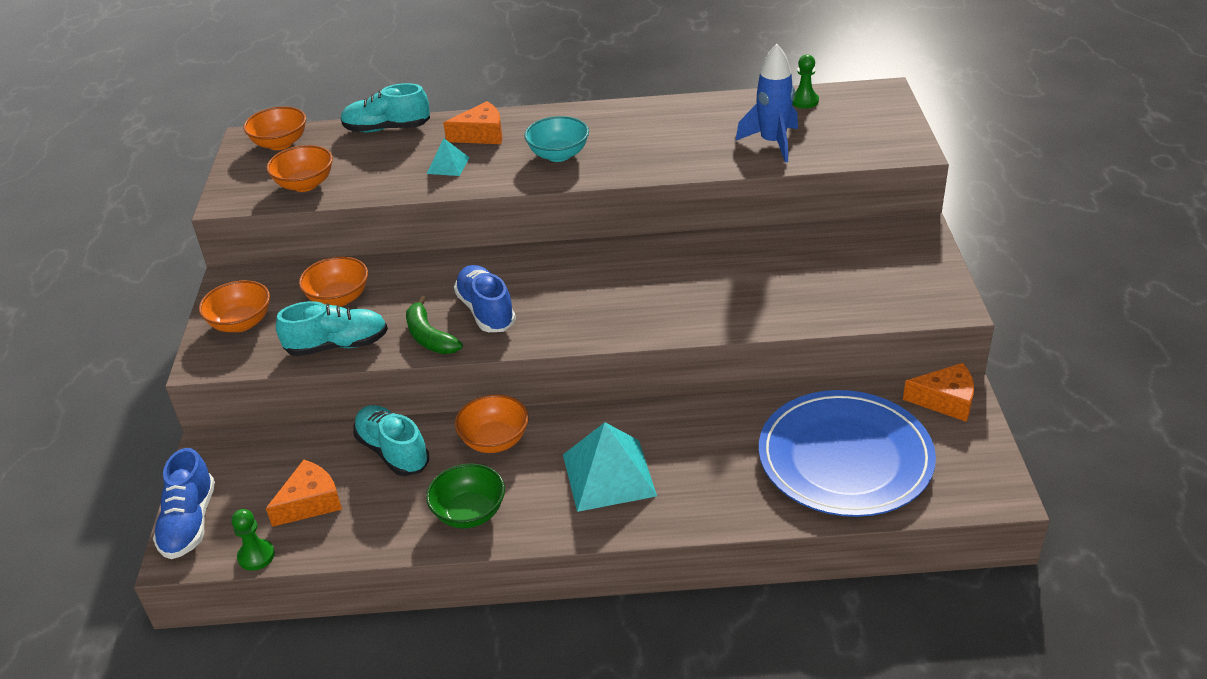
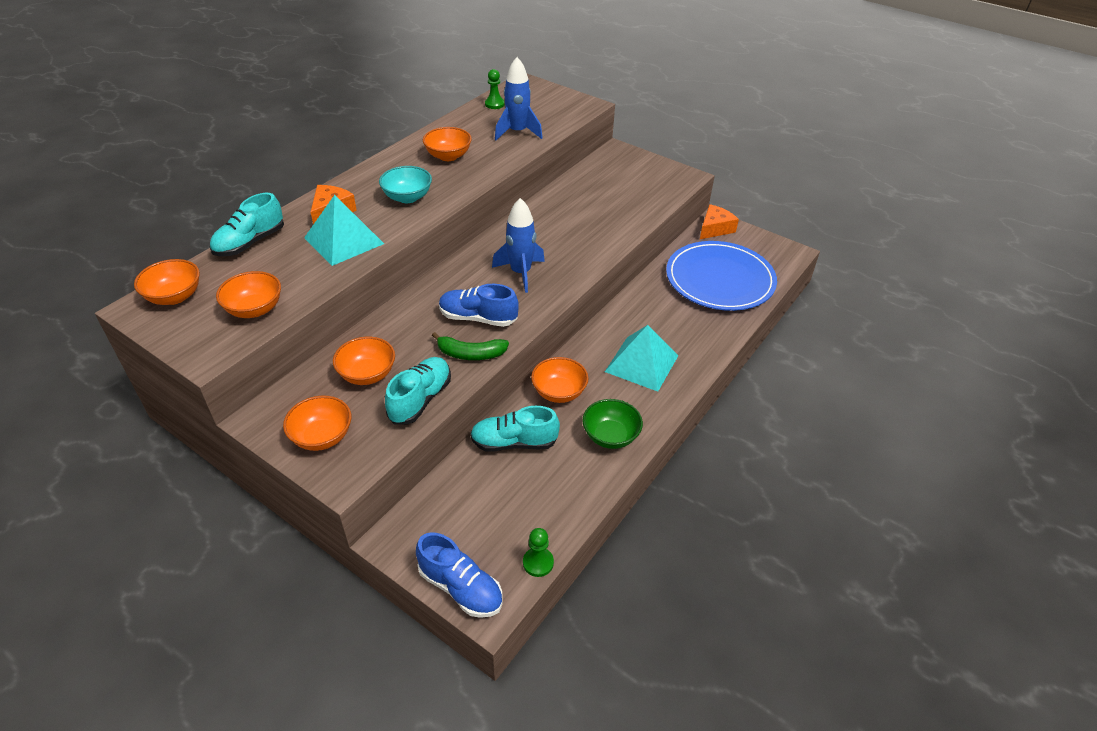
camera: 55 degrees left, 5 degrees up
(310, 502) = (516, 508): orange cheese -> none
(448, 165) = (344, 240): turquoise pyramid -> turquoise pyramid, size x1.96
(589, 295) = (520, 273): none -> blue rocket
(662, 134) = (448, 156): none -> orange bowl

